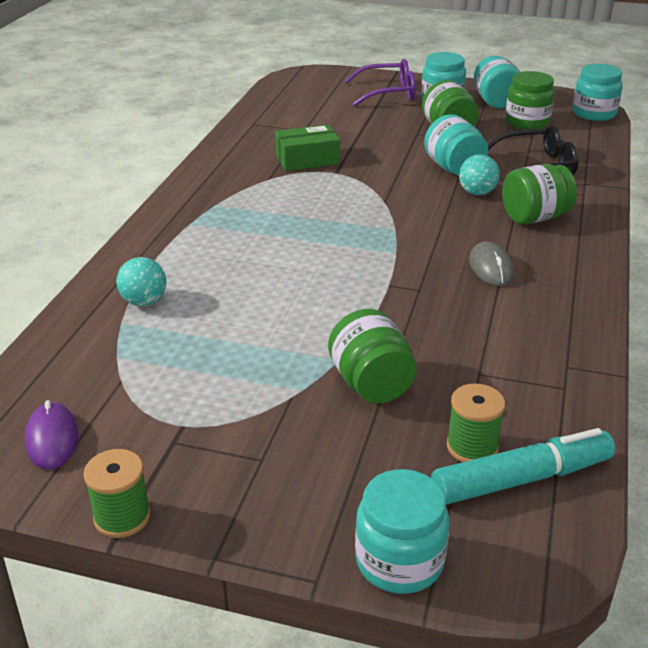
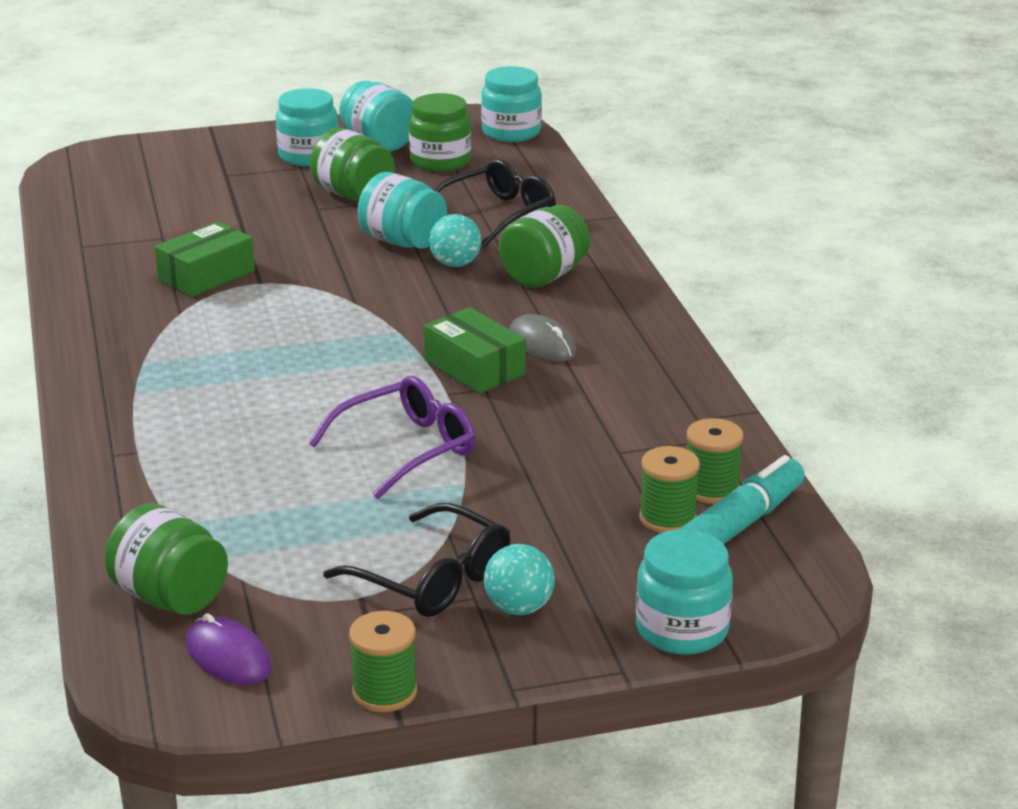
camera: 30 degrees left, 5 degrees down
(144, 301) = (176, 494): turquoise ball -> turquoise ball (519, 608)
(246, 431) = (432, 579): none -> black glasses
(371, 384) = (520, 495): green jar -> green jar (170, 597)
(388, 93) = (227, 161): purple glasses -> purple glasses (407, 449)
(425, 271) = (474, 367): none -> green box
(530, 433) = (711, 489): none -> green spool

